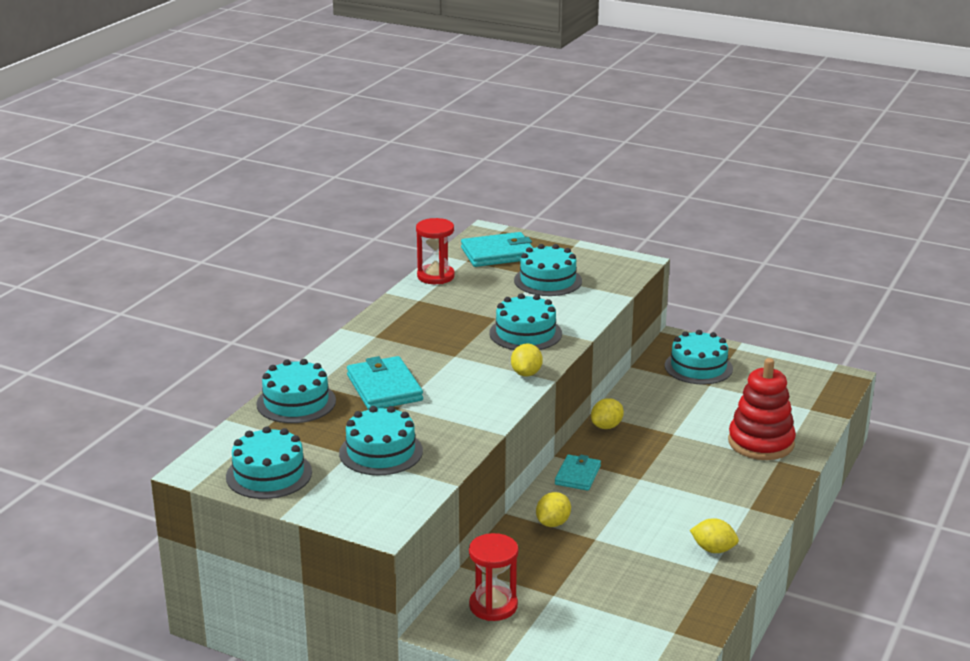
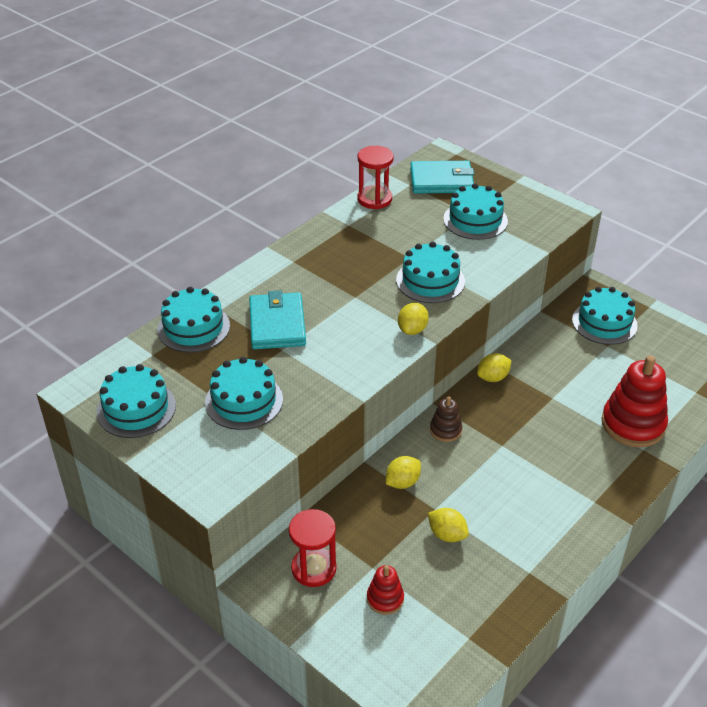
camera: 15 degrees right, 15 degrees up
(577, 475) = (445, 430): turquoise wallet -> brown stacking toy
(577, 617) = (385, 599): none -> red stacking toy
(713, 549) = (541, 545): yellow lemon -> yellow lemon (447, 534)

